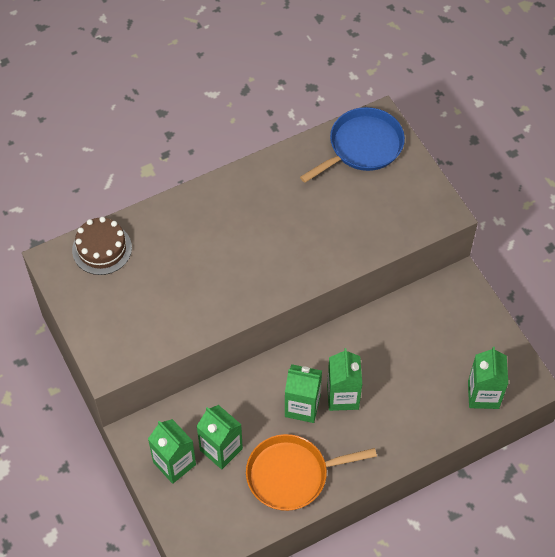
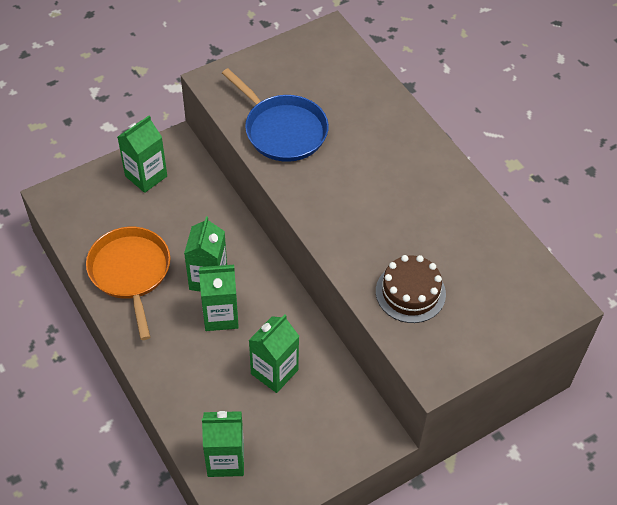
camera: 85 degrees right, 5 degrees down
(102, 249) = (347, 66): brown cake -> brown cake (410, 292)
(221, 449) = (160, 212): green carton -> green carton (274, 372)
(362, 146) = (518, 286): blue pan -> blue pan (283, 130)

